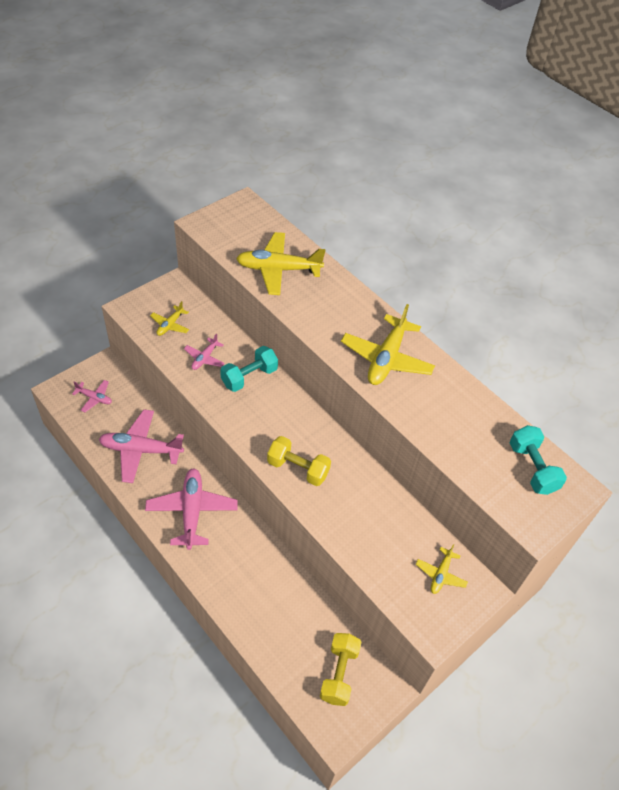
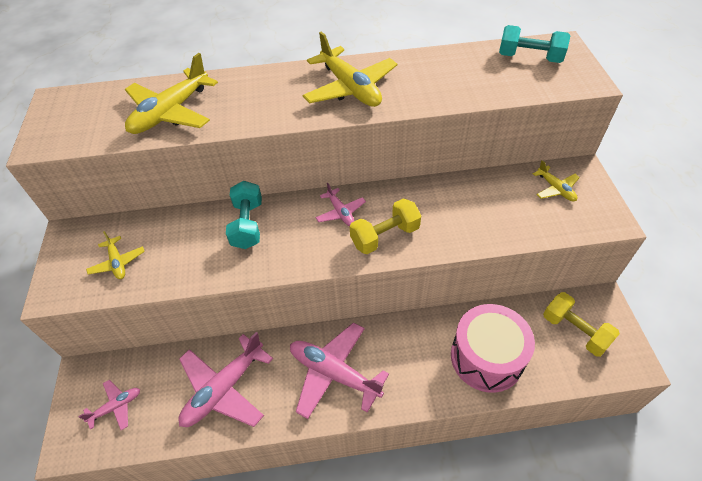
camera: 50 degrees left, 0 degrees up
(204, 358) = (190, 251): pink plane -> pink plane (340, 212)
(269, 612) = (486, 357): none -> pink drum

